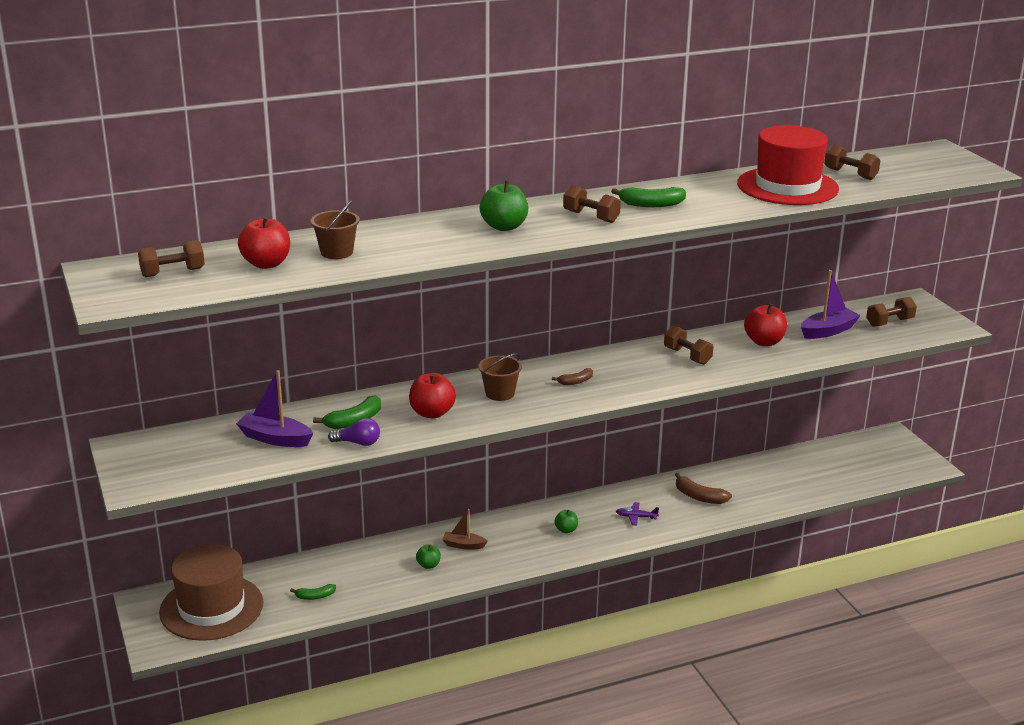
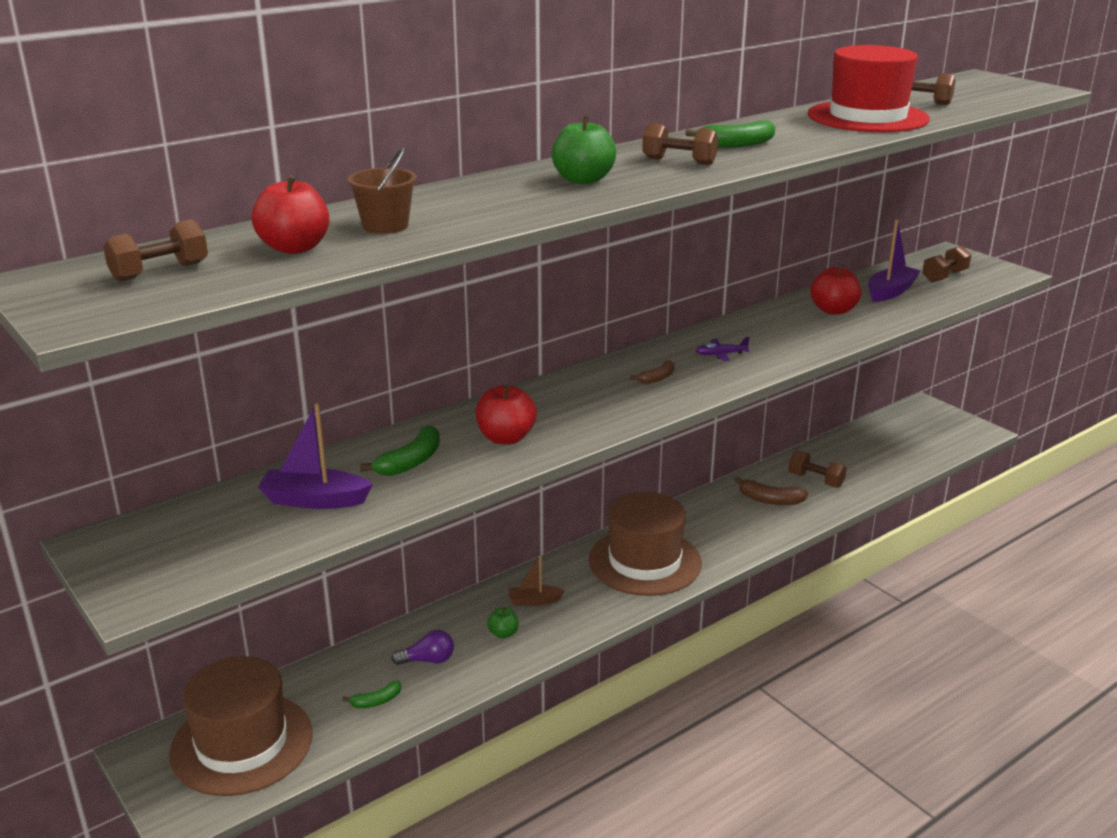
camera: 15 degrees left, 0 degrees up
(358, 443) = (430, 489): purple light bulb -> purple light bulb (427, 660)
(500, 393) = (576, 403): brown bucket -> none
(566, 530) = (644, 562): green apple -> brown hat
(636, 517) = (714, 534): purple plane -> purple plane (720, 354)
(687, 356) = (763, 335): brown dumbbell -> brown dumbbell (816, 480)

